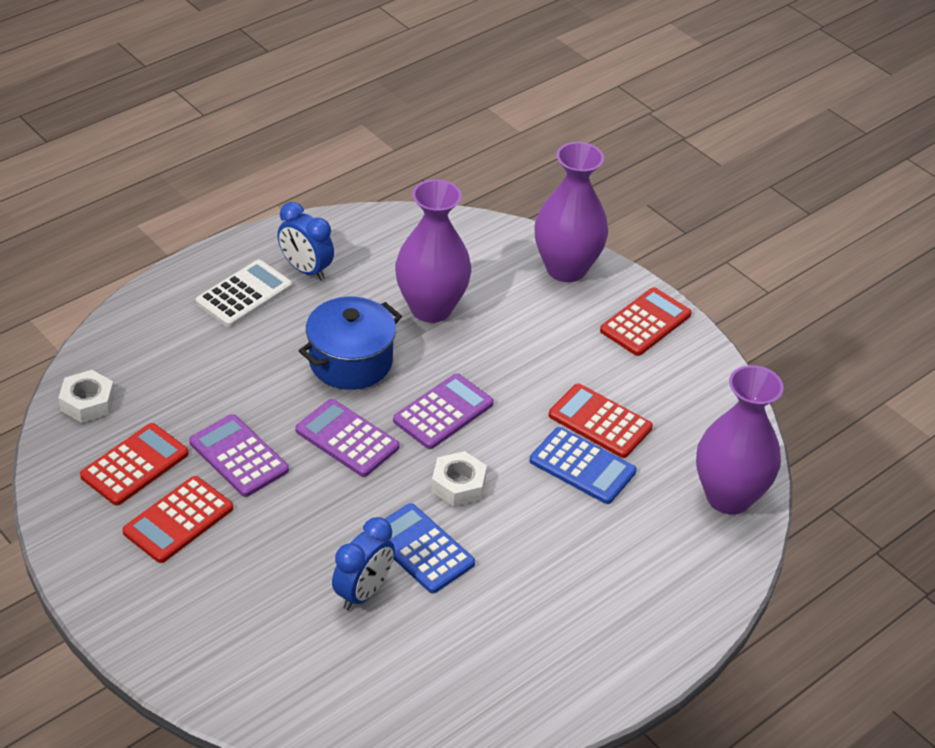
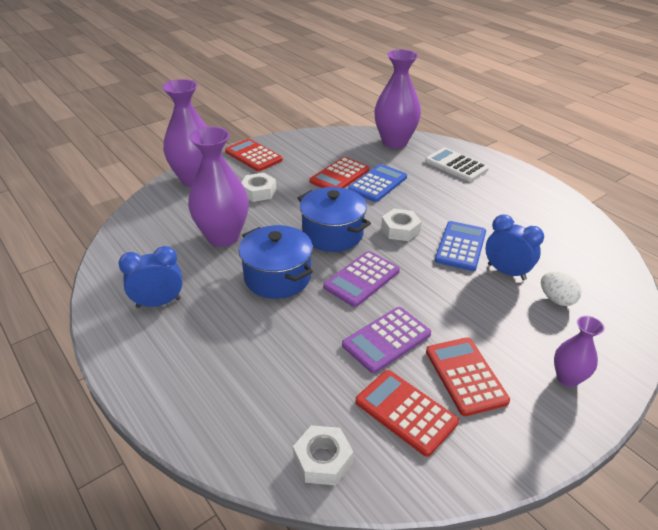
camera: 85 degrees left, 5 degrees down
(166, 614) = (567, 378): none -> purple vase
(178, 520) = (465, 376): red calculator -> red calculator turned 150 degrees counterclockwise
(244, 294) = (181, 342): white calculator -> white calculator (456, 165)
(304, 637) = (556, 299): none -> white egg
(306, 270) = (158, 303): blue clock -> blue clock turned 150 degrees counterclockwise
(421, 549) = (460, 246): blue calculator -> blue calculator turned 150 degrees clockwise
(443, 412) = (332, 234): purple calculator -> blue pot
(542, 334) = (258, 192): none -> white nut

